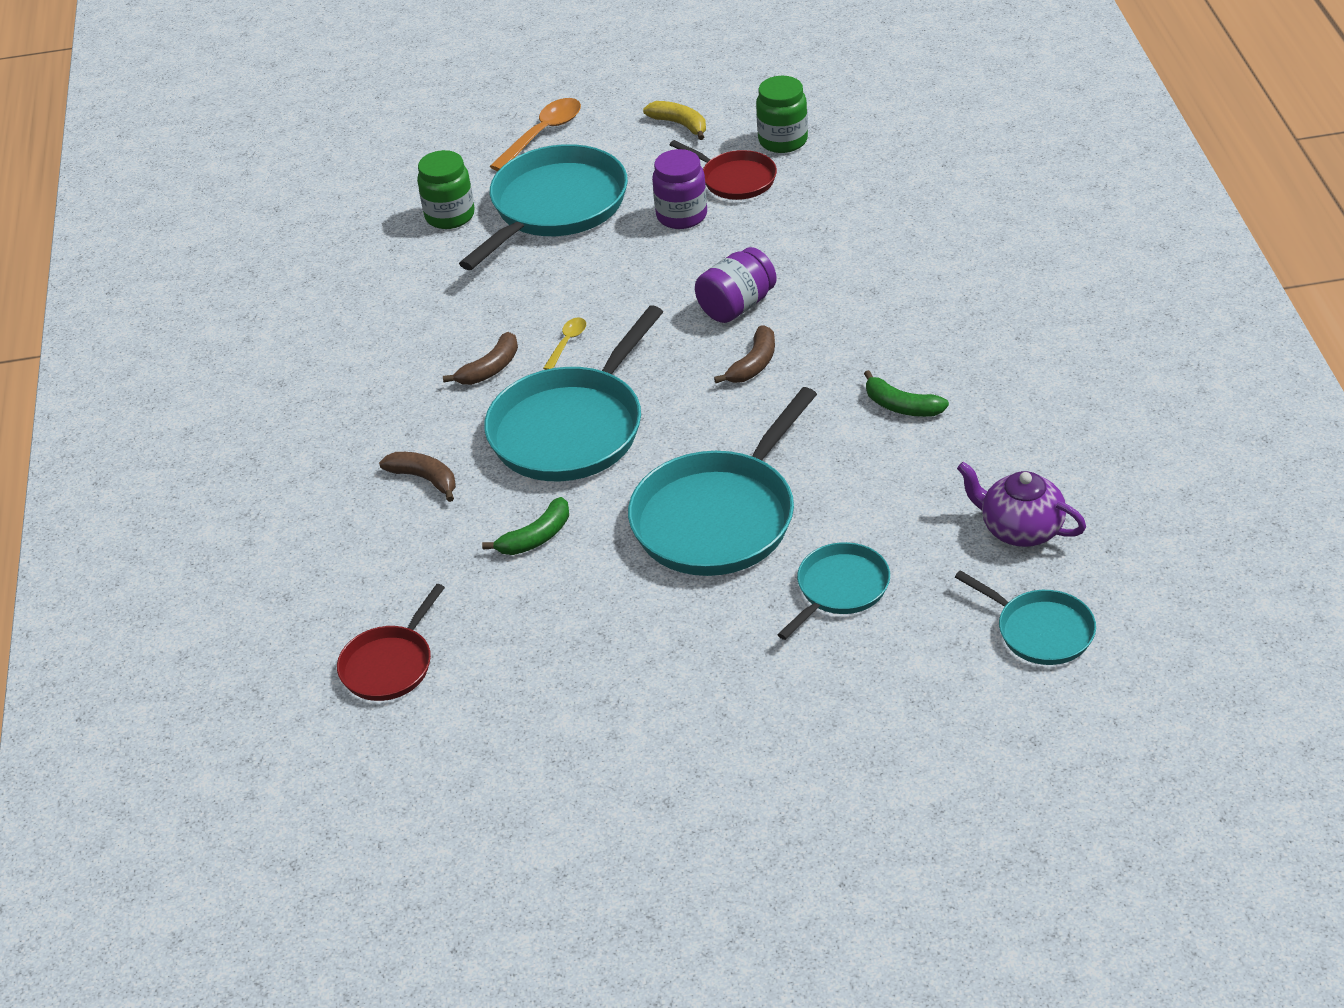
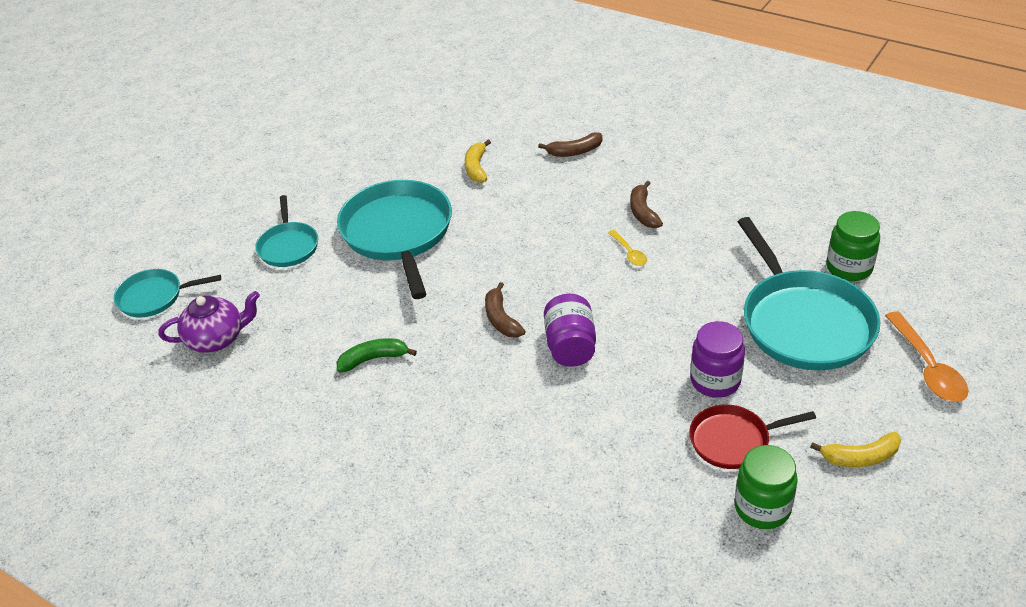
camera: 130 degrees right, 0 degrees up
(389, 665) = (458, 95): red pan -> none
(536, 537) = (476, 168): green banana -> yellow banana
(571, 429) = (545, 217): turquoise pan -> none

